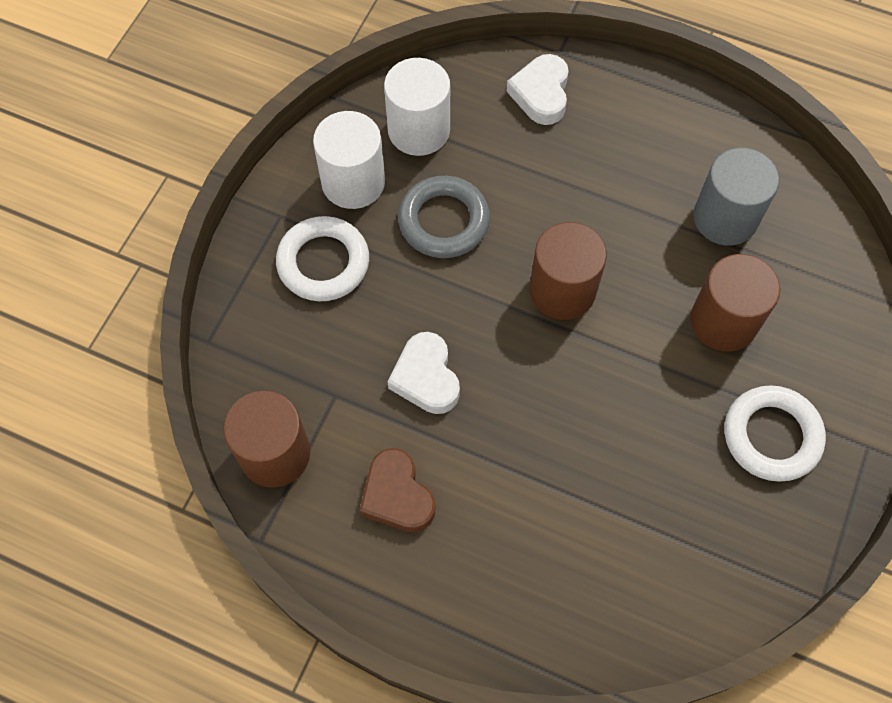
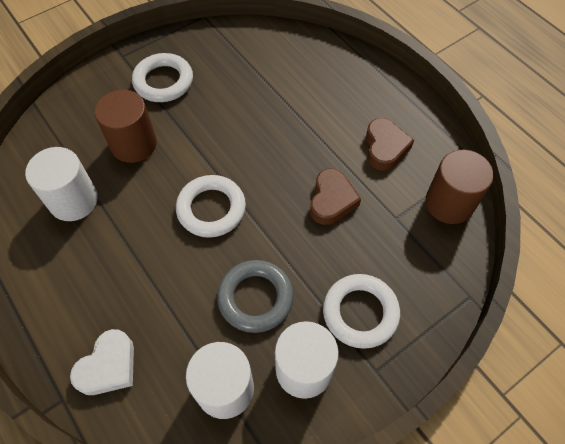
camera: 150 degrees left, 5 degrees down
(426, 377) = (332, 200): white heart -> brown heart
(562, 290) = (211, 209): brown cylinder -> white ring
(725, 218) = (73, 200): grey cylinder -> white cylinder

